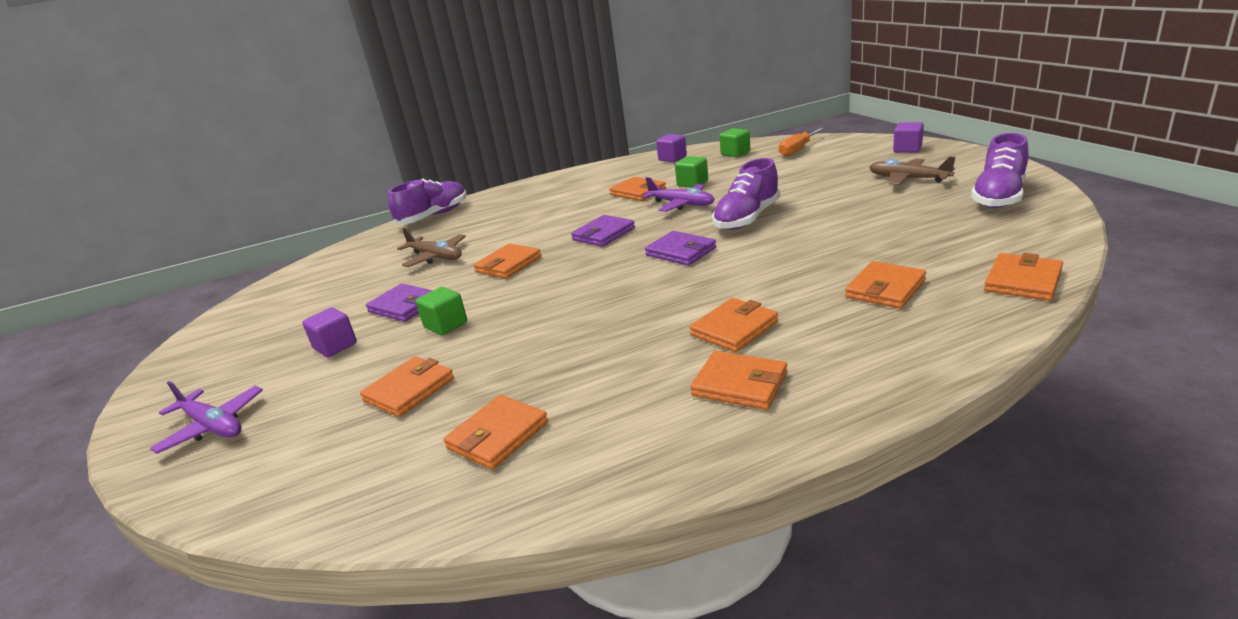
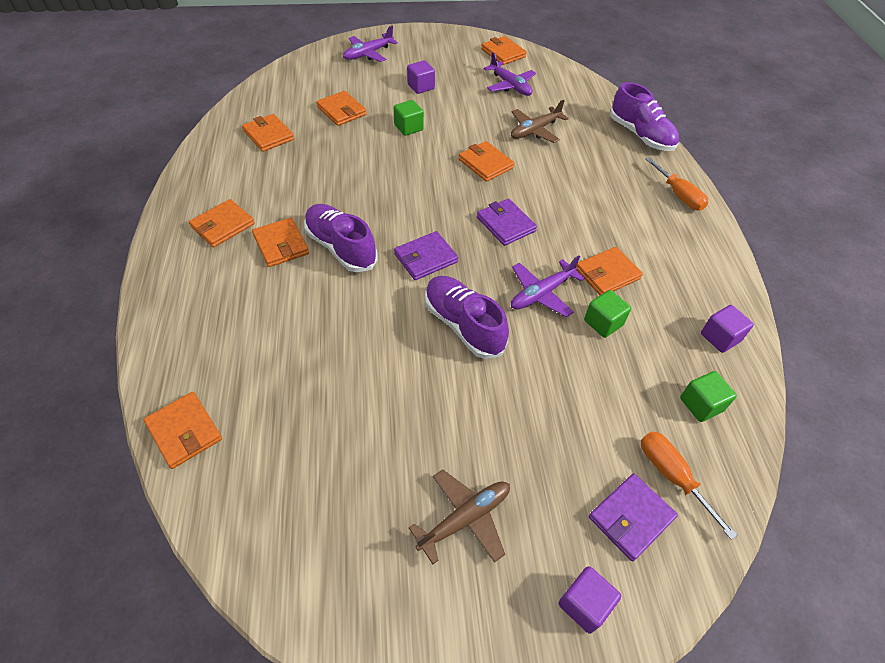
camera: 100 degrees right, 25 degrees up
(335, 290) = (510, 85): none -> purple plane
(404, 306) = (454, 113): purple wallet -> purple wallet (631, 518)
(521, 191) = (678, 195): none -> orange screwdriver
(885, 289) = (254, 343): orange wallet -> orange wallet (503, 53)
(999, 196) = (342, 563): purple shoe -> purple shoe (341, 247)

